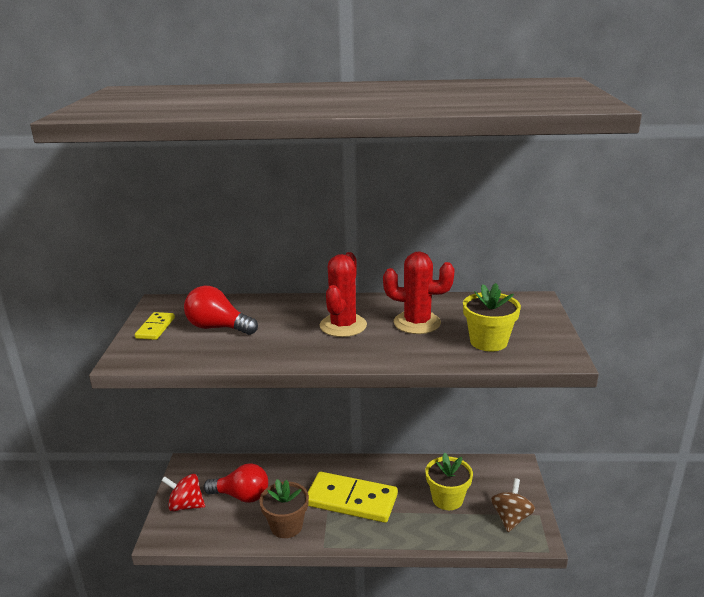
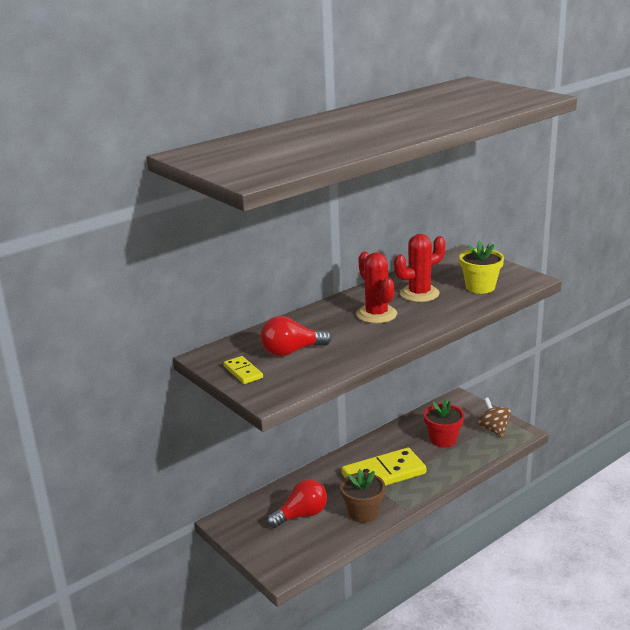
camera: 40 degrees left, 0 degrees up
(186, 505) = (267, 545): red spinning top -> none
(447, 499) = (443, 439): yellow flower pot -> red flower pot

